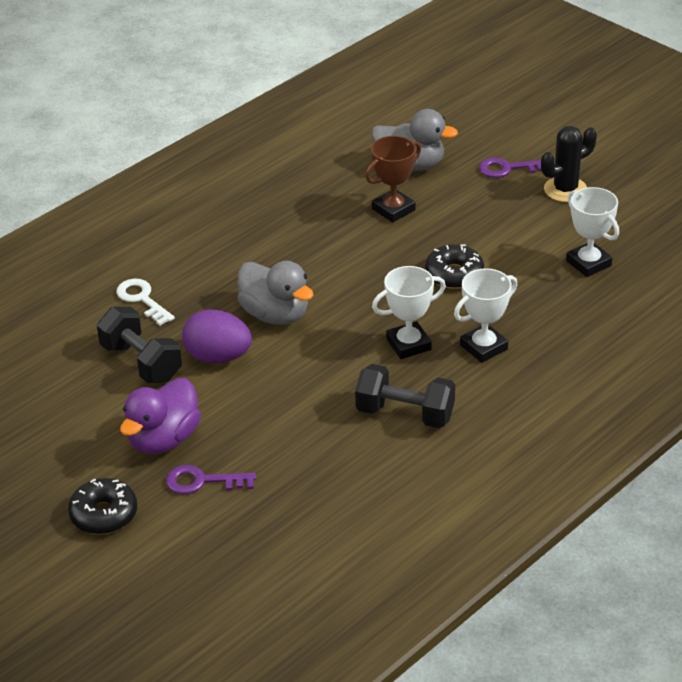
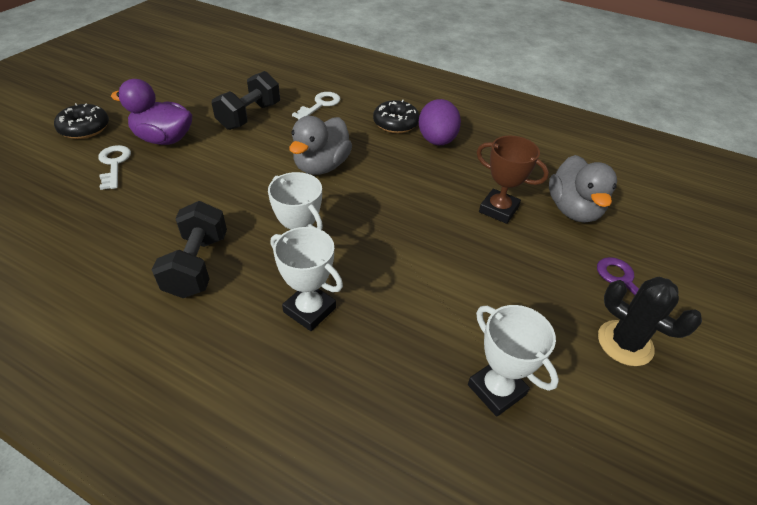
camera: 70 degrees right, 5 degrees up
(202, 481) = (114, 164): purple key -> white key
(218, 357) = (262, 147): purple egg -> purple egg (437, 141)
(454, 274) = (420, 268): black donut -> black donut (395, 123)
(588, 263) = (496, 389): white trophy -> white trophy turned 75 degrees counterclockwise

